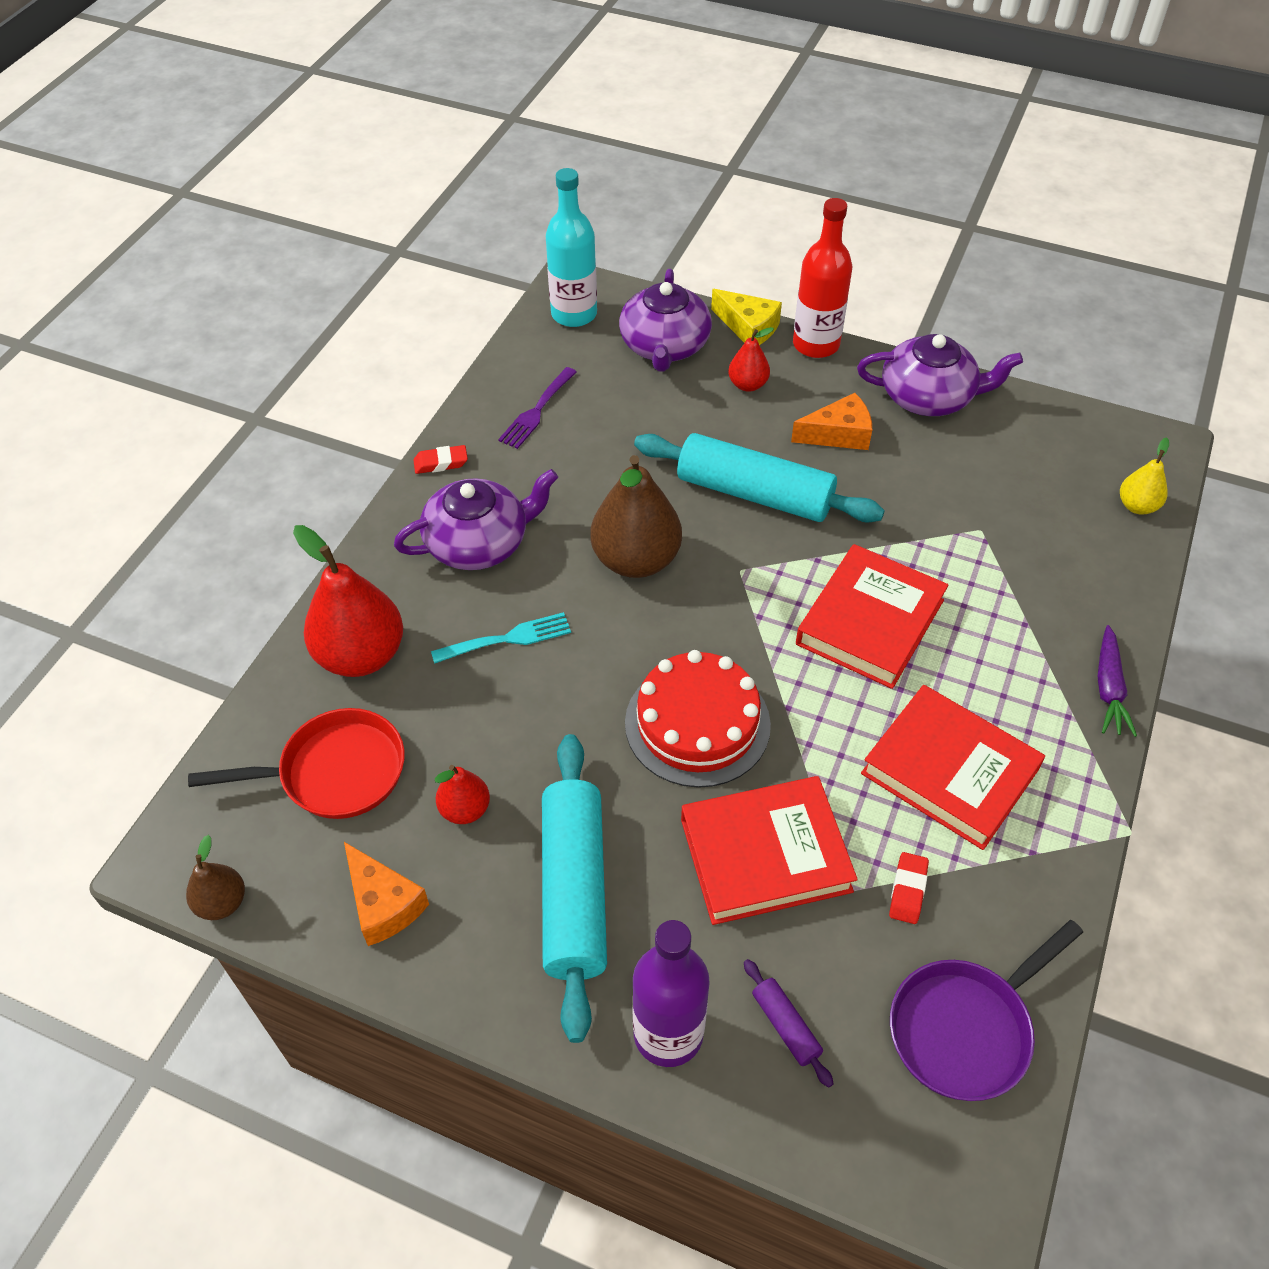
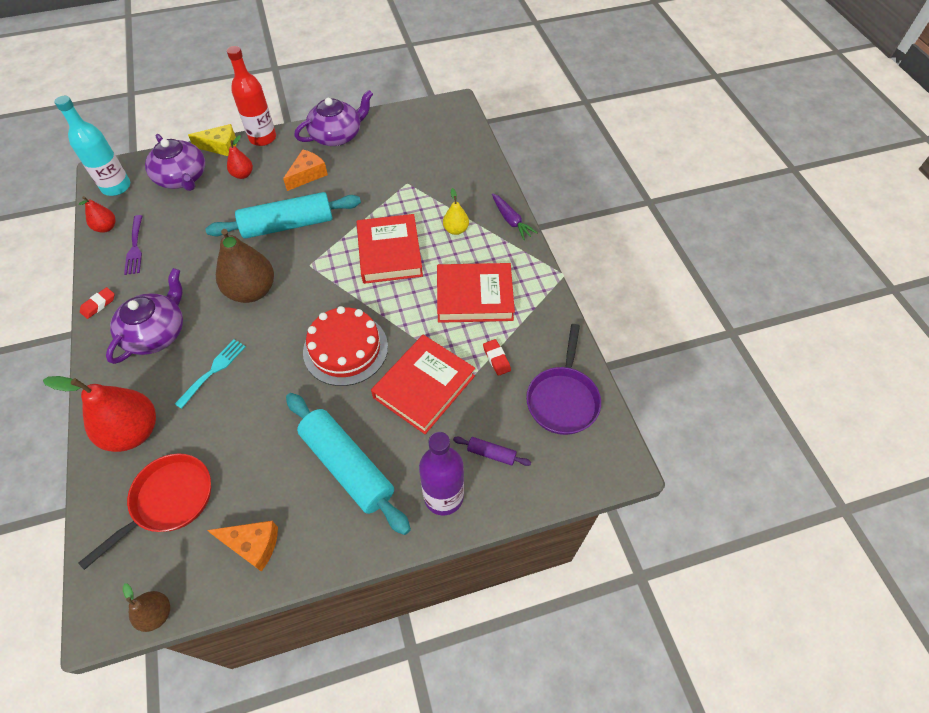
camera: 40 degrees left, 5 degrees up
(465, 809) = (259, 468): red pear -> red pear (106, 227)
(1137, 506) = (464, 136): yellow pear -> yellow pear (456, 230)

